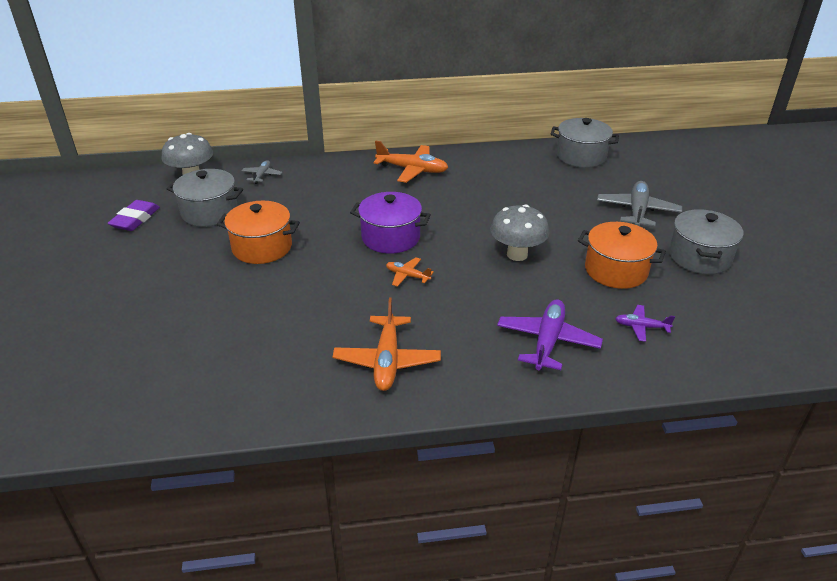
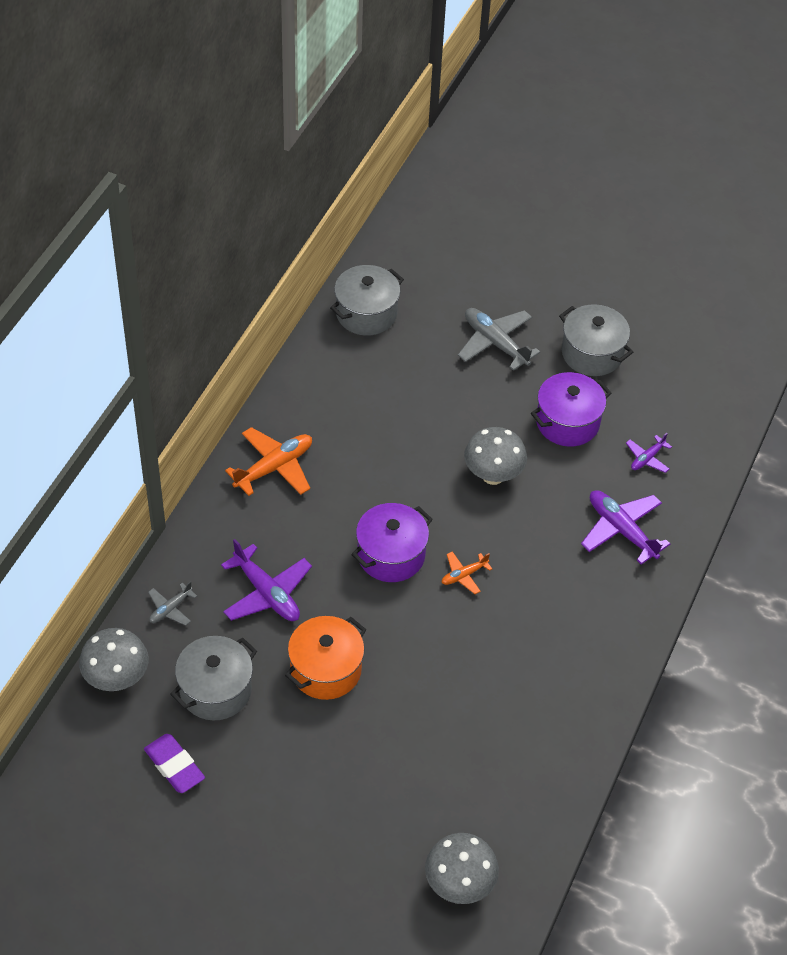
camera: 60 degrees left, 15 degrees up
(92, 389) = (459, 884): none -> grey mushroom
(262, 175) = (170, 609): grey plane -> grey plane turned 90 degrees counterclockwise
(307, 202) = (267, 593): none -> purple plane
(387, 361) = (570, 651): orange plane -> none
(616, 270) = (567, 422): orange pot -> purple pot

